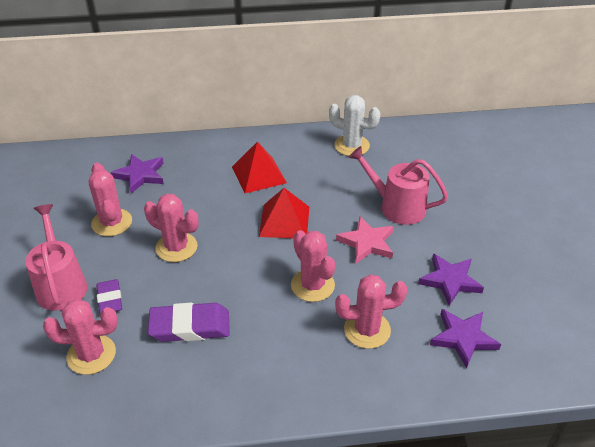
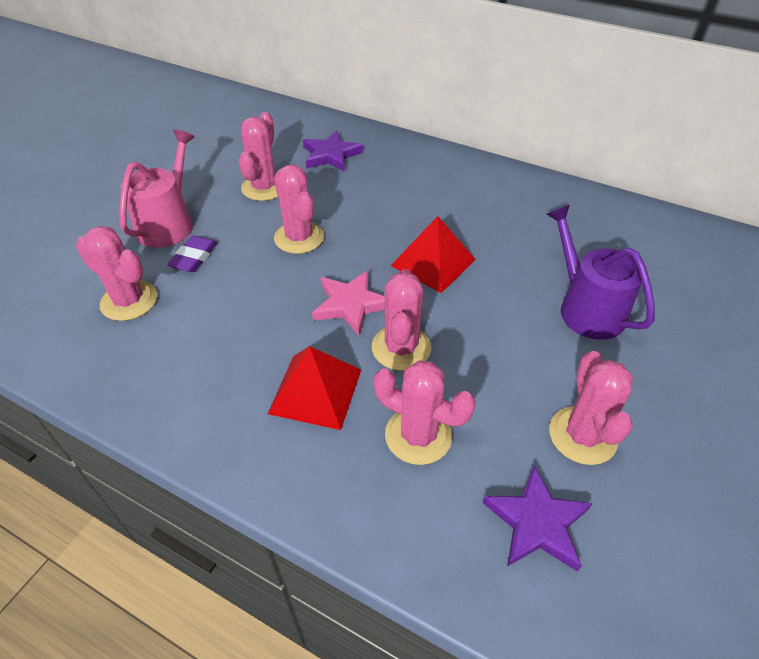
camera: 35 degrees right, 5 degrees up
(190, 326) = (237, 322): purple eraser -> none
(258, 174) = (449, 202): red pyramid -> red pyramid (315, 391)
(352, 145) = (587, 215): white cactus -> none
(367, 242) = (509, 332): pink star -> pink star (350, 304)
(397, 207) = (586, 308): pink watering can -> purple watering can
(450, 281) = (582, 435): purple star -> pink cactus

